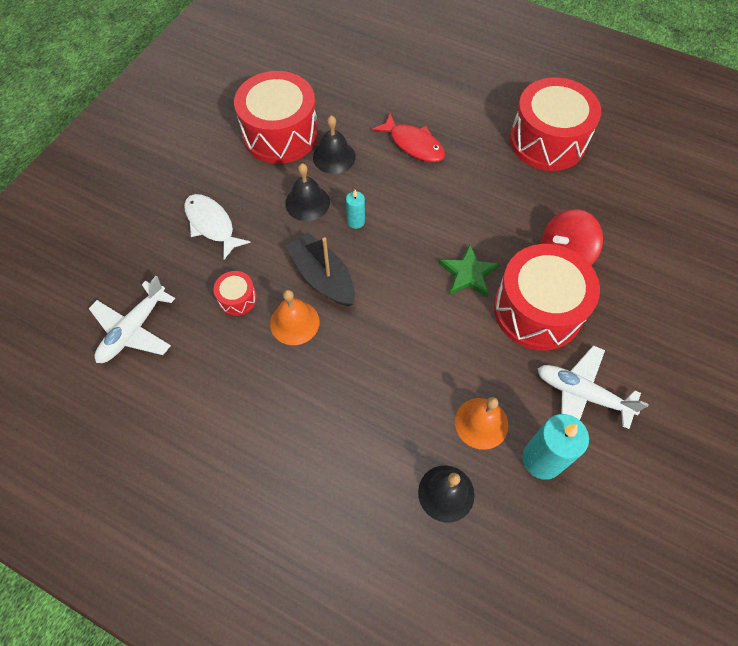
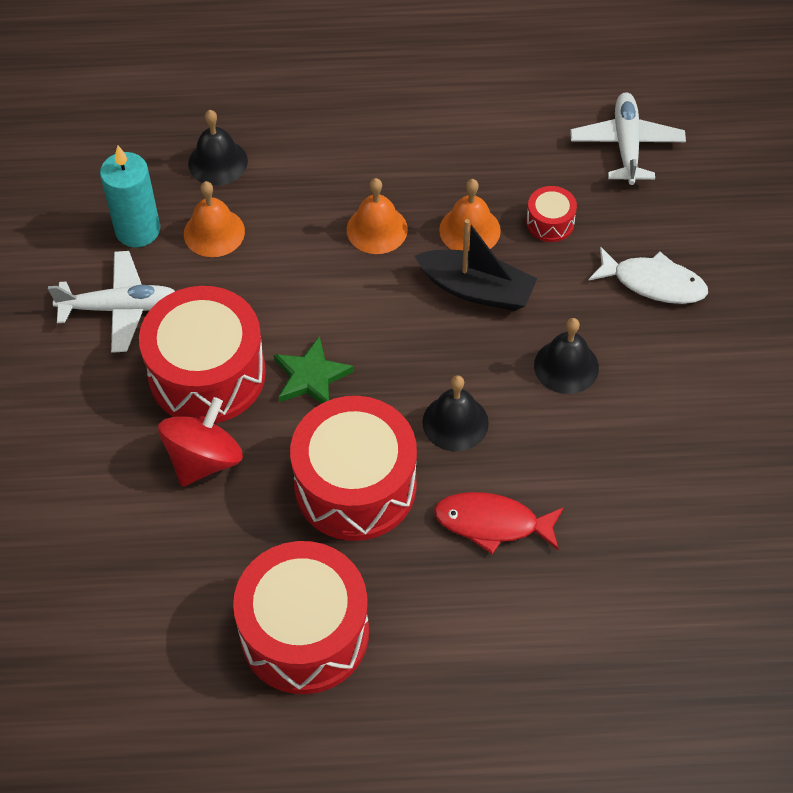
camera: 150 degrees right, 5 degrees down
(280, 134) = (682, 443): red drum -> red drum (355, 486)
(334, 157) = (584, 446): black bell -> black bell (455, 422)
(356, 221) = (488, 372): turquoise candle -> none
(358, 358) = (377, 229): none -> orange bell

